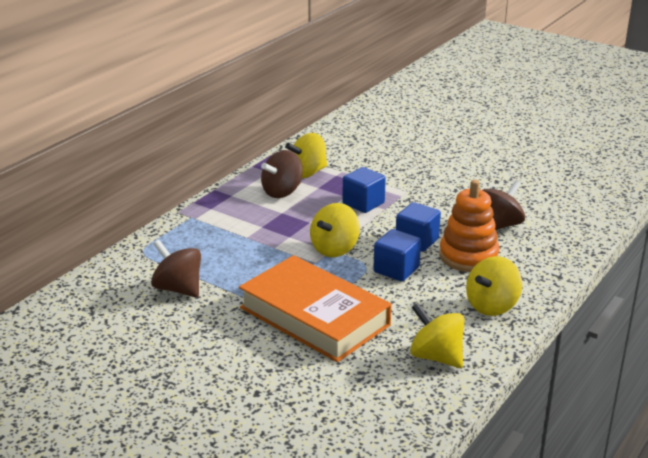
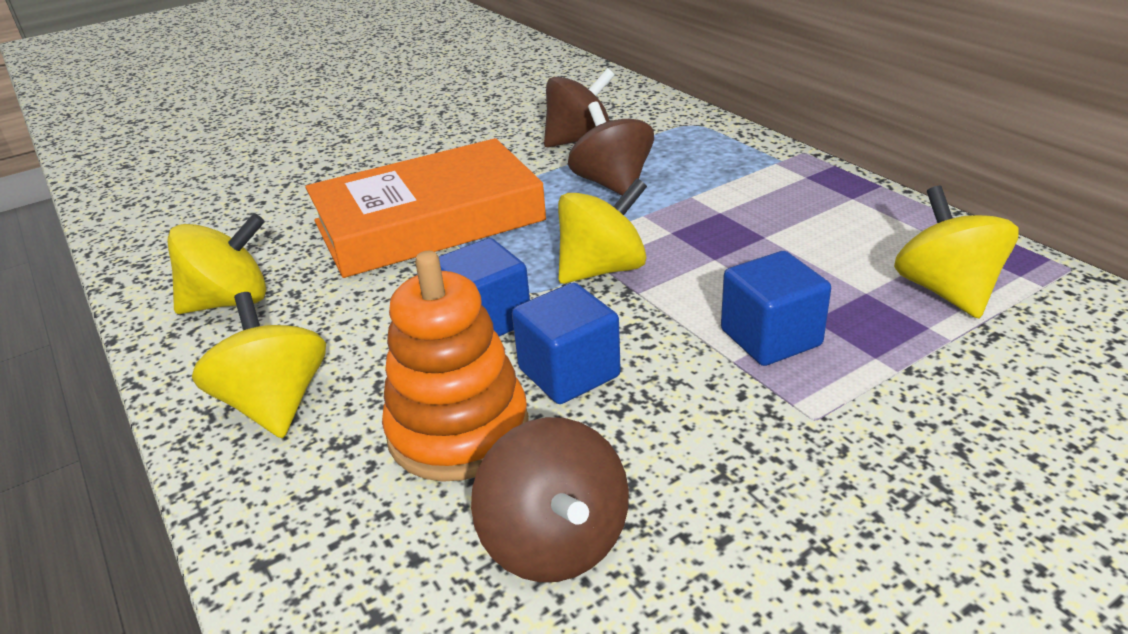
camera: 115 degrees right, 5 degrees up
(282, 192) = (855, 249): brown spinning top -> brown spinning top (612, 184)
(334, 249) = (602, 269): yellow spinning top -> yellow spinning top turned 90 degrees clockwise

